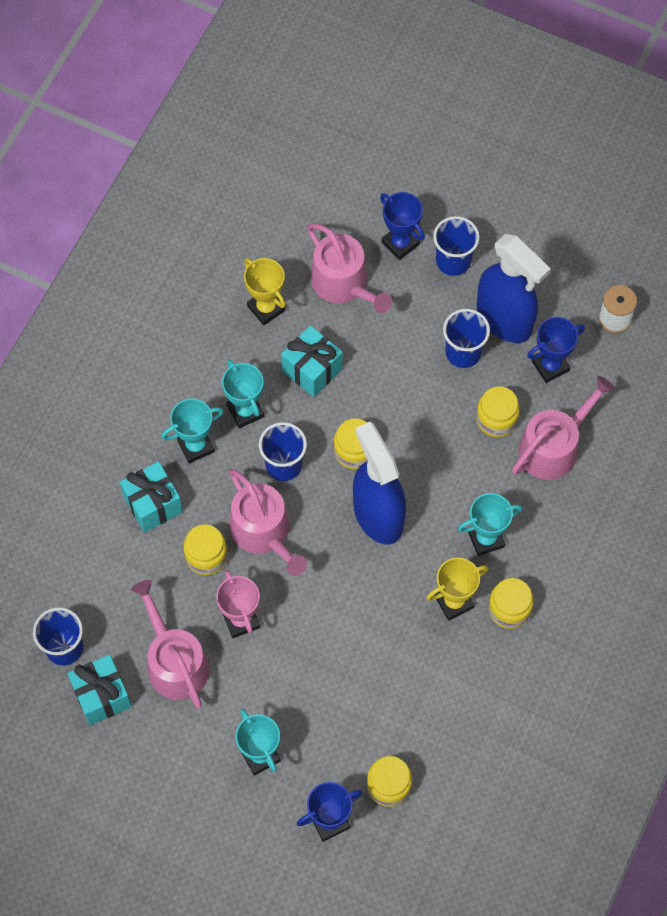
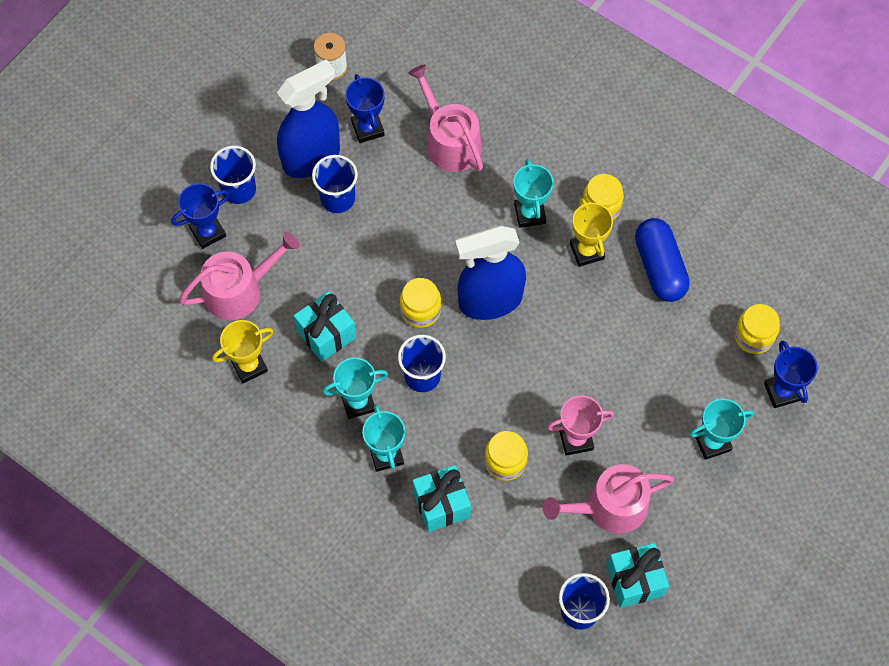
camera: 80 degrees left, 0 degrees up
(264, 533) = (490, 405): pink watering can -> none
(450, 678) = (659, 267): none -> blue capsule
(496, 419) = (412, 183): yellow jar -> none

